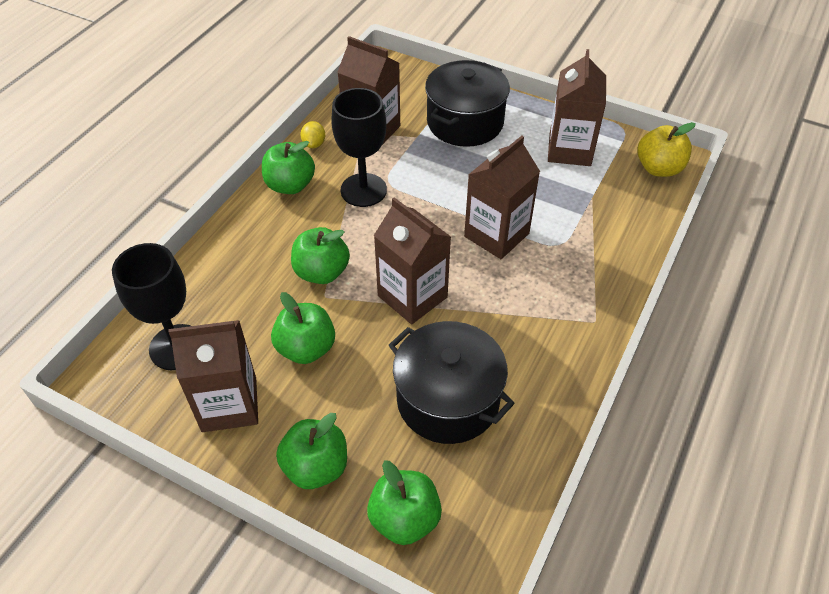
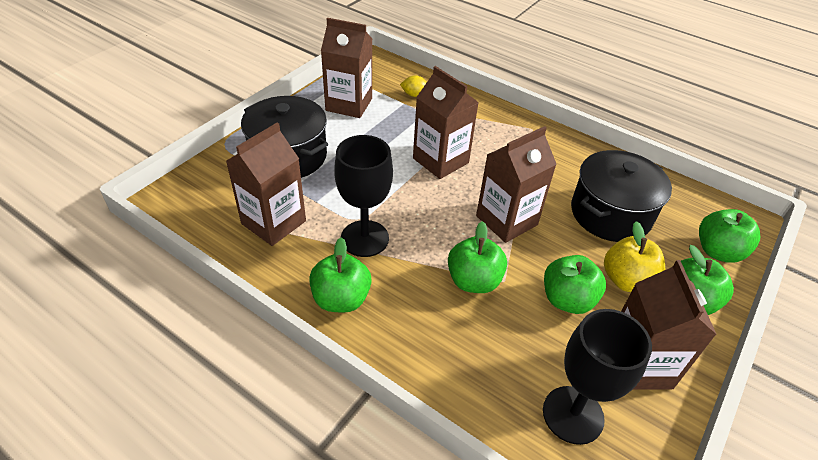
camera: 85 degrees left, 5 degrees down
(314, 144) = (277, 273): yellow lemon -> yellow lemon (414, 95)
(659, 168) = (384, 69): yellow apple -> yellow apple (626, 280)

